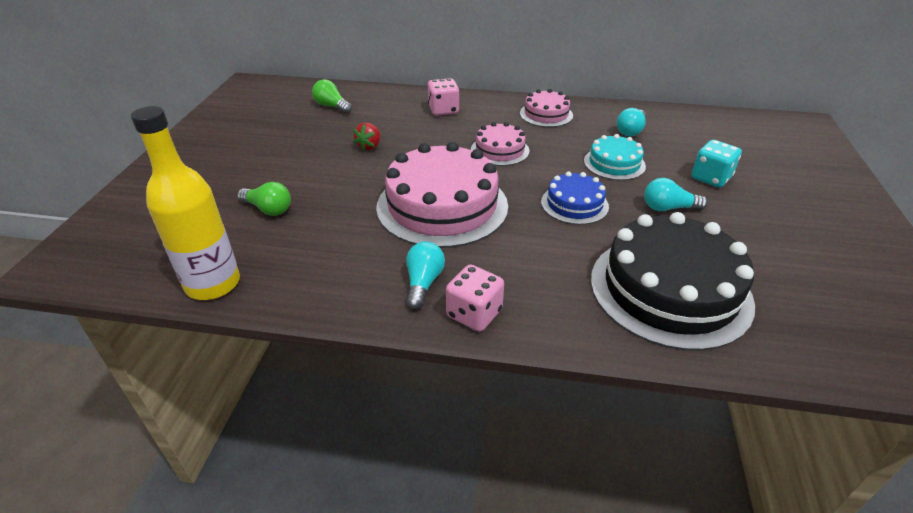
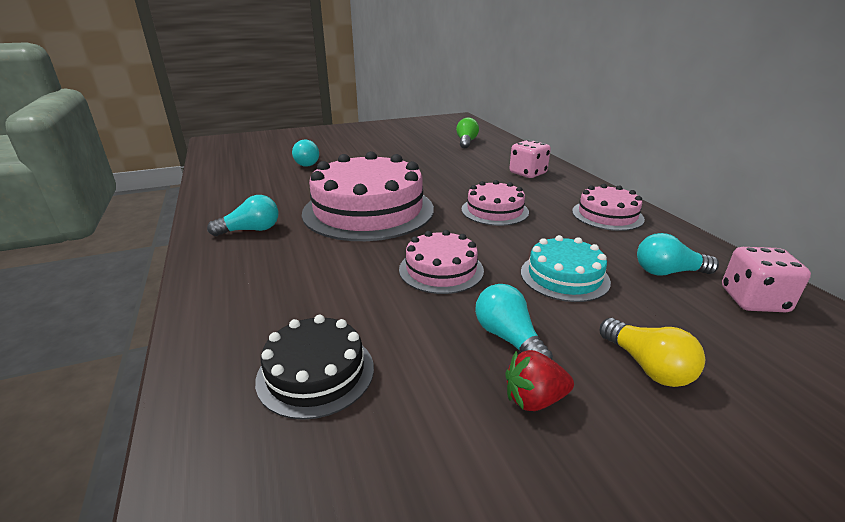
camera: 60 degrees right, 10 degrees down
(213, 284) = (217, 173): yellow bottle -> none
(268, 209) = (308, 163): green light bulb -> turquoise light bulb
(369, 146) = (426, 166): red strawberry -> red strawberry (534, 399)
(474, 314) = (217, 260): pink dice -> pink dice (753, 300)
(574, 204) = (441, 269): blue cake -> pink cake
(670, 290) = (315, 373): black cake -> black cake, size x0.51
(710, 178) = (647, 366): turquoise dice -> yellow light bulb

